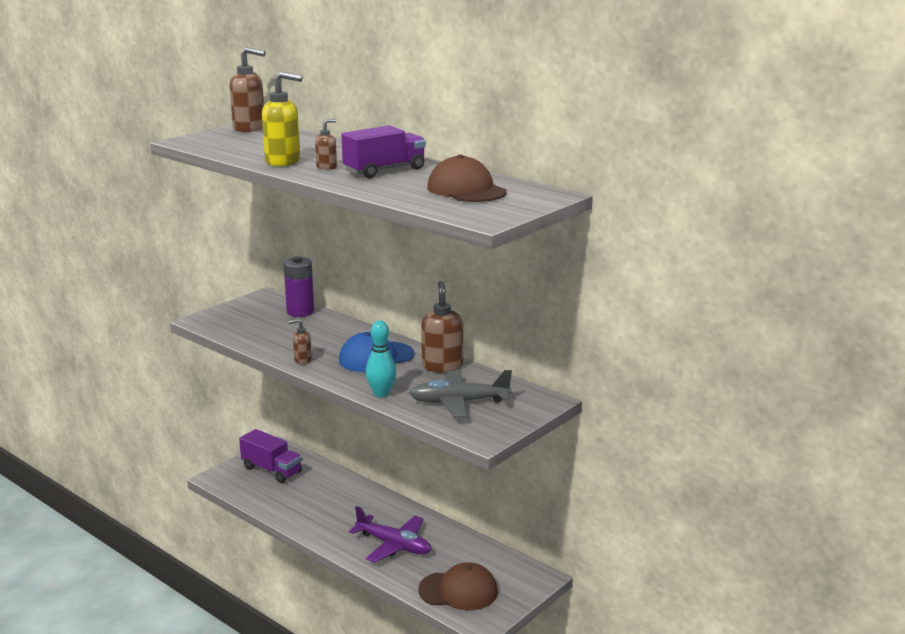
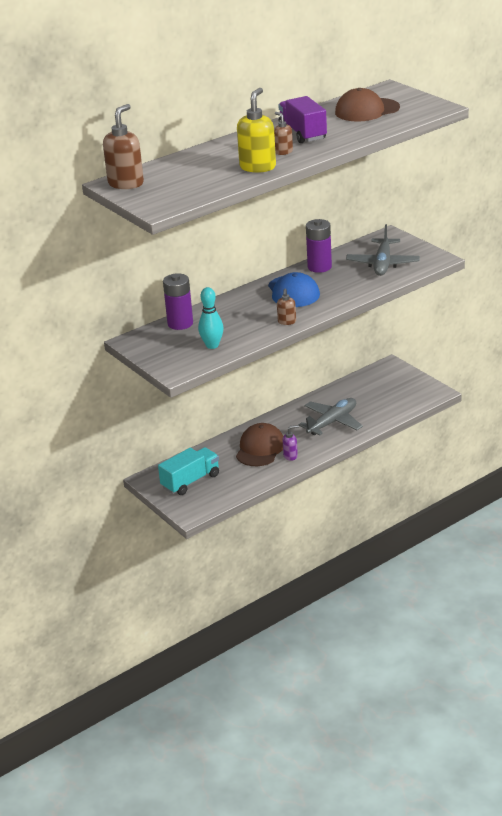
camera: 75 degrees left, 10 degrees up
(272, 470) = (190, 481): purple truck -> turquoise truck
(320, 524) = (290, 456): none -> purple soap dispenser
(381, 394) = (360, 291): turquoise bowling pin -> turquoise bowling pin (212, 345)
(394, 545) = (332, 422): purple plane -> grey plane
(442, 366) = (319, 267): brown soap dispenser -> purple battery
(458, 591) = (398, 398): brown cap -> brown cap (260, 448)

